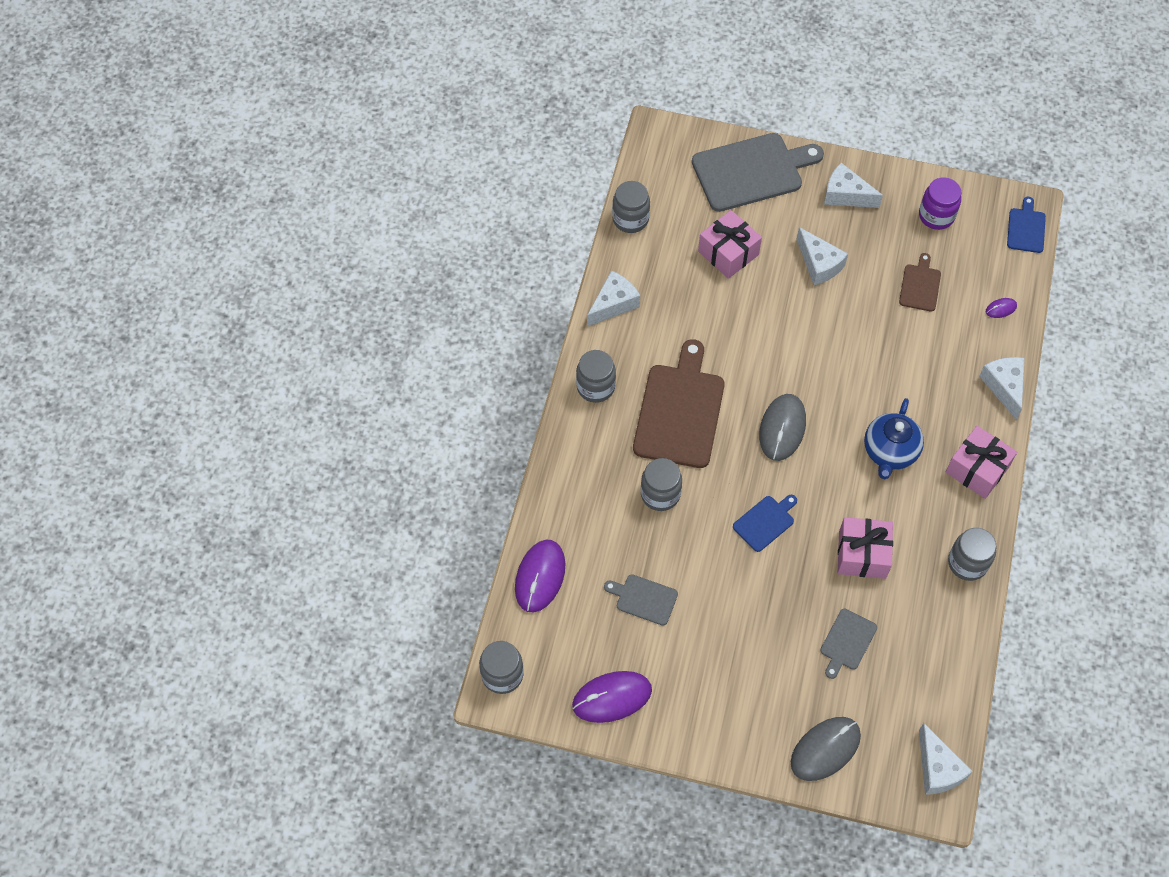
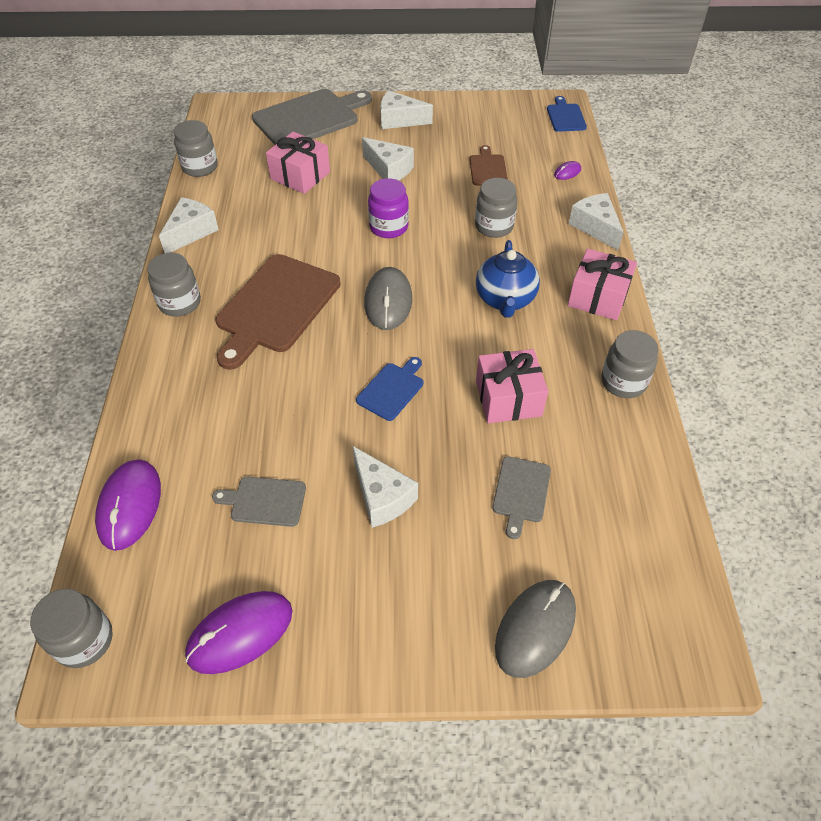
camera: 15 degrees left, 10 degrees down
(660, 494) = (267, 387): grey jar -> grey jar (494, 226)
(680, 411) = (276, 307): brown cutting board -> brown cutting board turned 150 degrees counterclockwise
(936, 216) = (484, 121): purple jar -> purple jar (389, 227)
(937, 769) = (682, 616): white cheese -> white cheese (382, 497)

